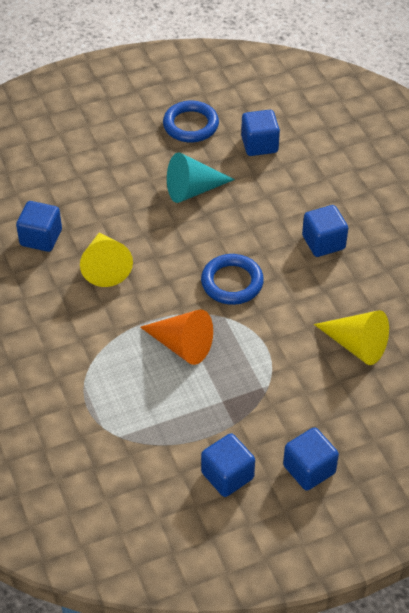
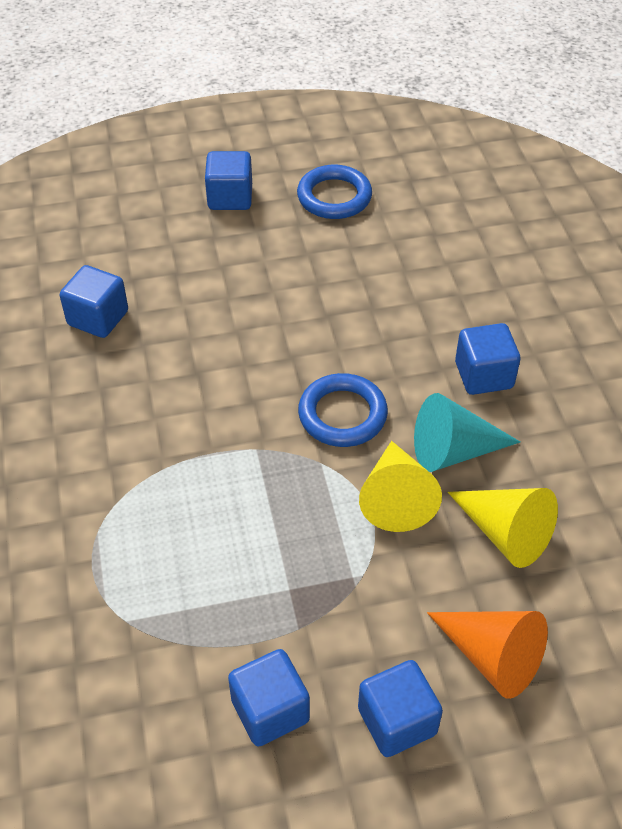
camera: 10 degrees right, 0 degrees up
(105, 266) = (173, 368): yellow cone -> yellow cone (396, 497)
(181, 345) = (250, 496): orange cone -> orange cone (491, 656)
(193, 190) = (318, 280): turquoise cone -> turquoise cone (454, 451)
(259, 144) = (420, 232): blue cube -> blue cube (230, 197)

